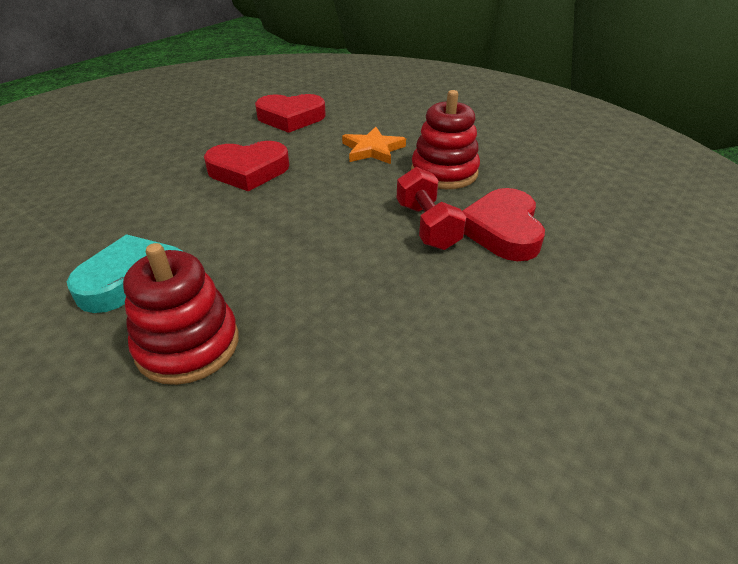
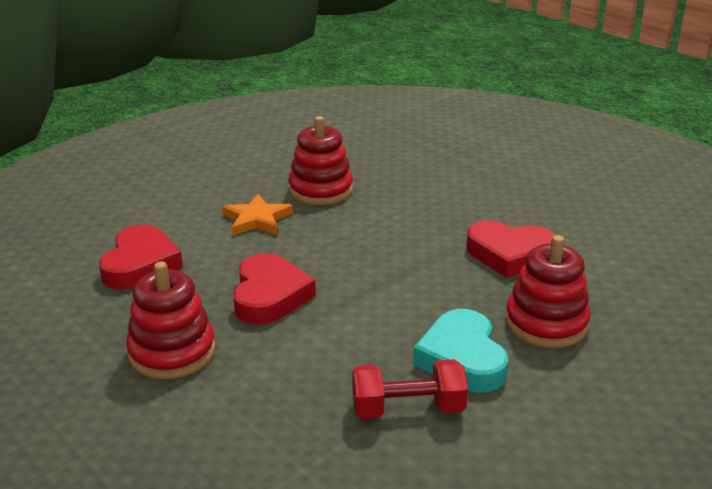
camera: 80 degrees left, 10 degrees down
(177, 146) = (172, 352): none -> red stacking toy
(427, 226) = (406, 209): red dumbbell -> red dumbbell (408, 409)
(502, 230) = (420, 181): red heart -> red heart (510, 254)

